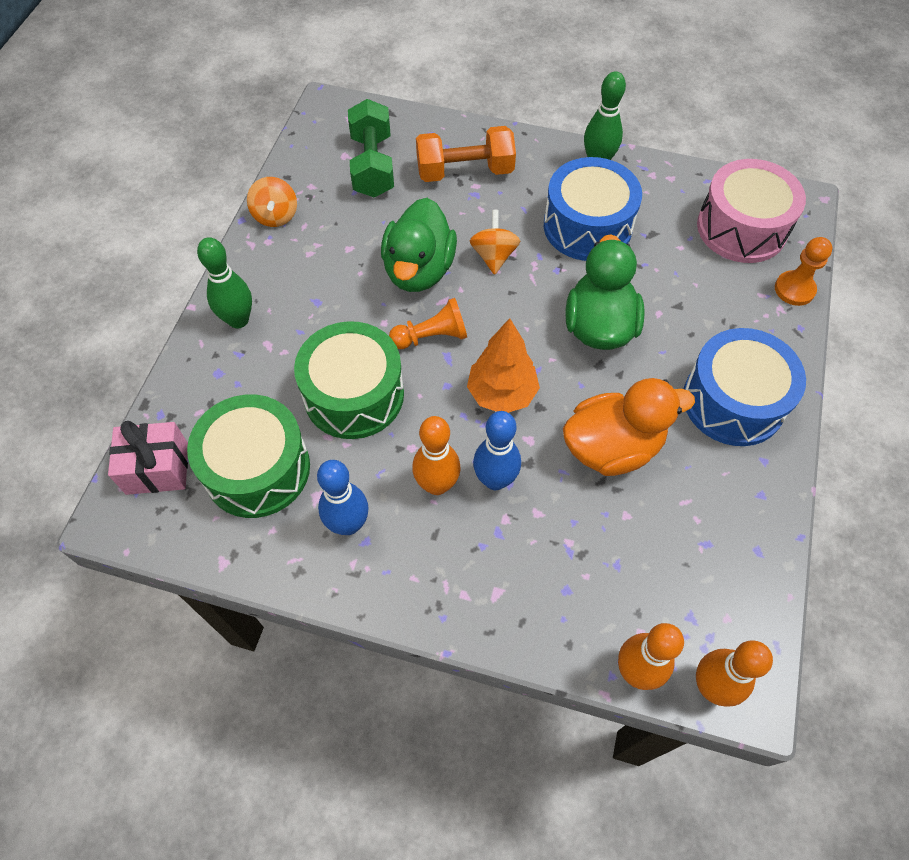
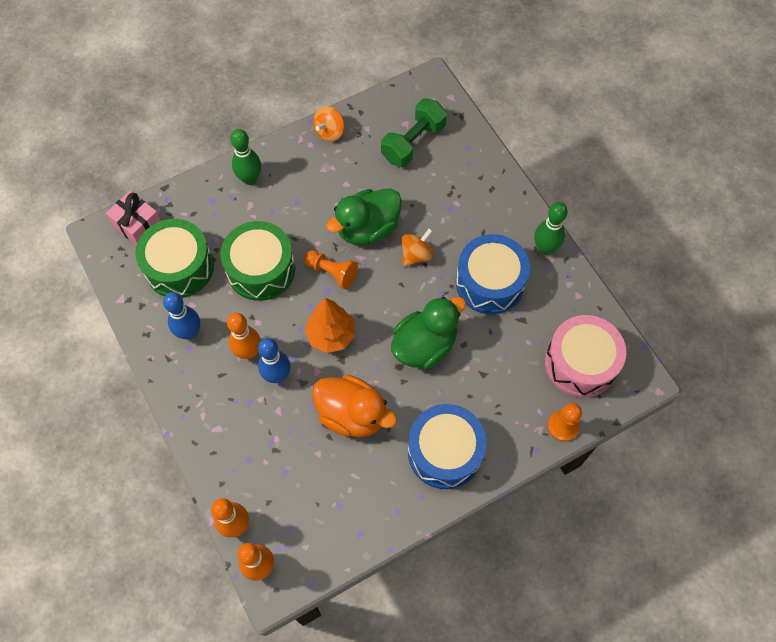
camera: 45 degrees right, 5 degrees up
(465, 171) = (460, 189): orange dumbbell -> none

